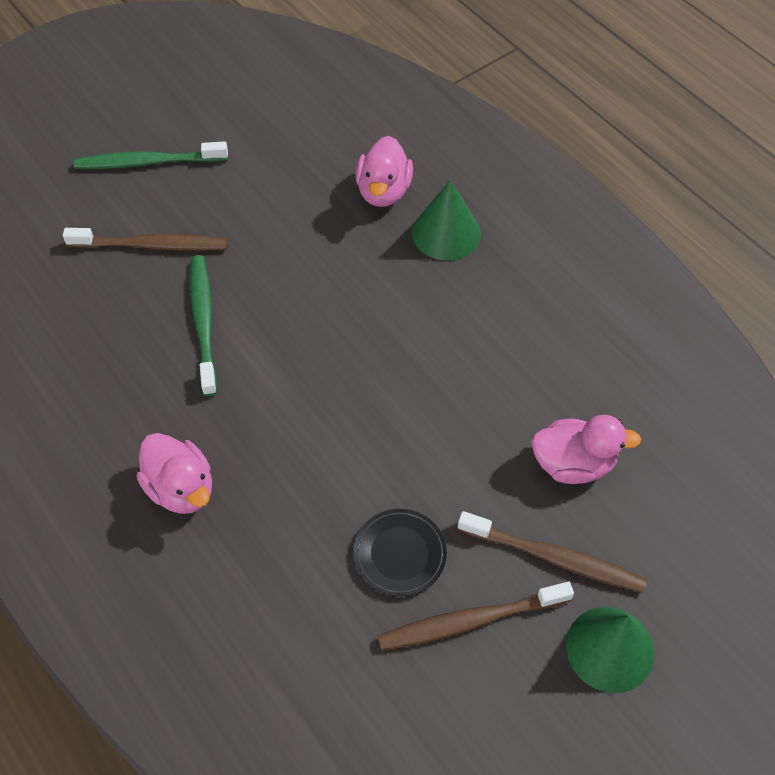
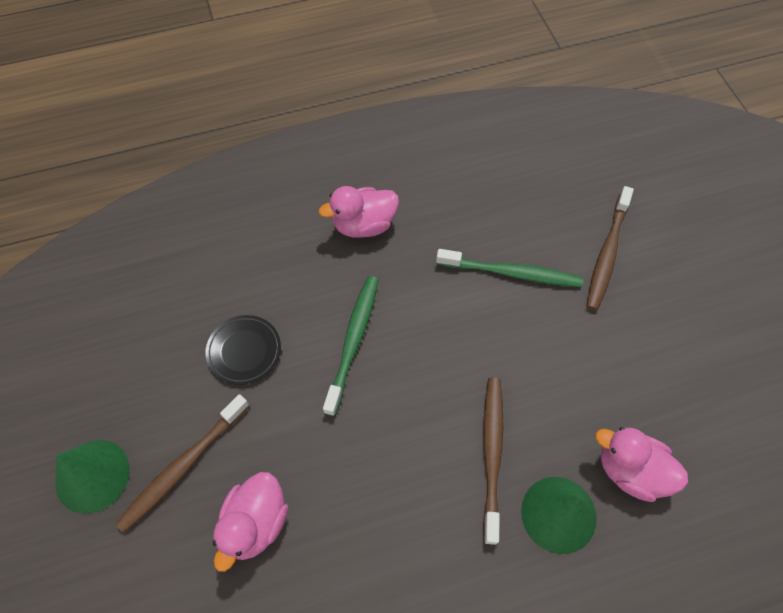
camera: 110 degrees right, 5 degrees up
(148, 162) = (711, 271): green toothbrush -> green toothbrush (353, 341)
(469, 621) = (169, 381): brown toothbrush -> brown toothbrush (492, 453)

